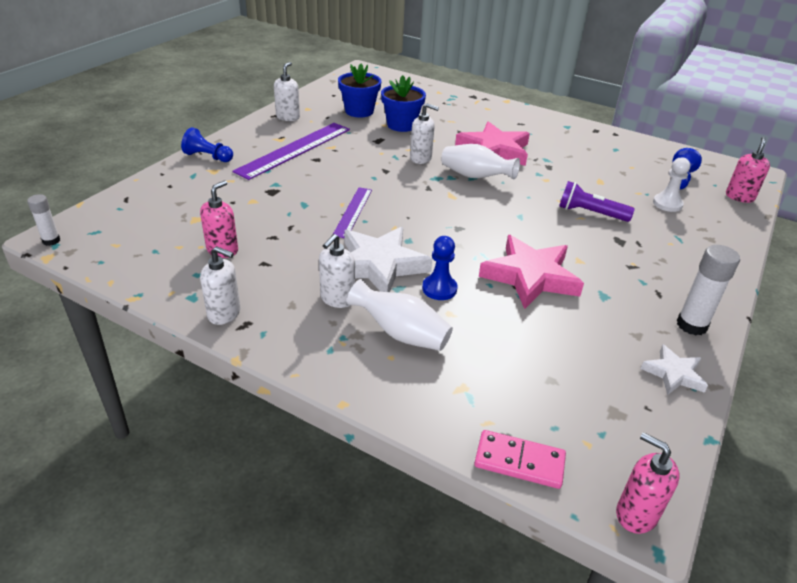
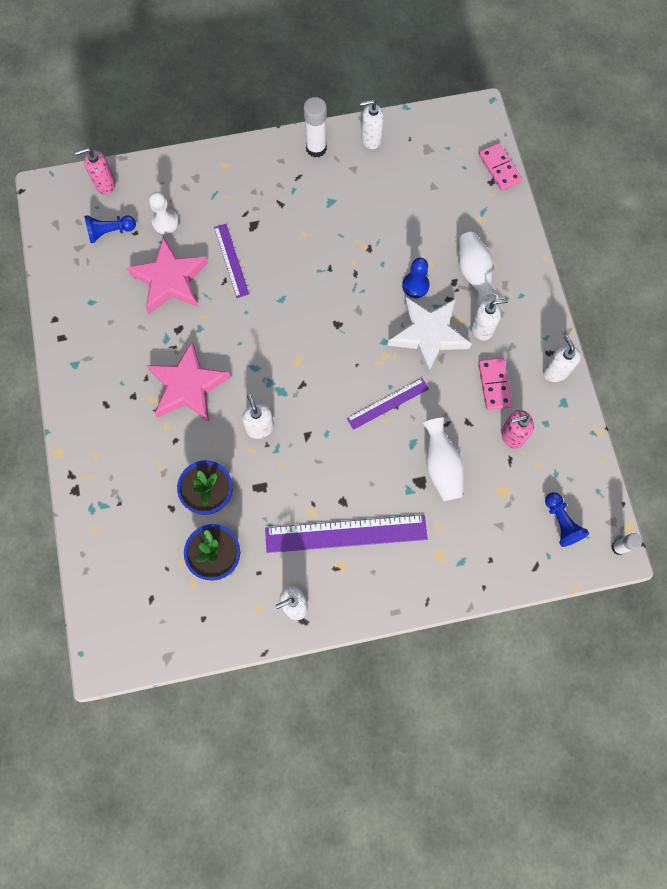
camera: 130 degrees left, 35 degrees up
(208, 157) = (427, 585): blue pawn -> blue pawn (561, 522)
(276, 270) = (494, 385): none -> pink domino
(475, 176) = (250, 367): white vase -> white vase (441, 466)
(530, 276) = (351, 248): pink star -> pink star (170, 280)
(590, 213) = (231, 260): purple flashlight -> purple ruler
(636, 514) = (481, 115): pink soap dispenser -> none
(673, 374) = (371, 139): white star -> white soap dispenser

